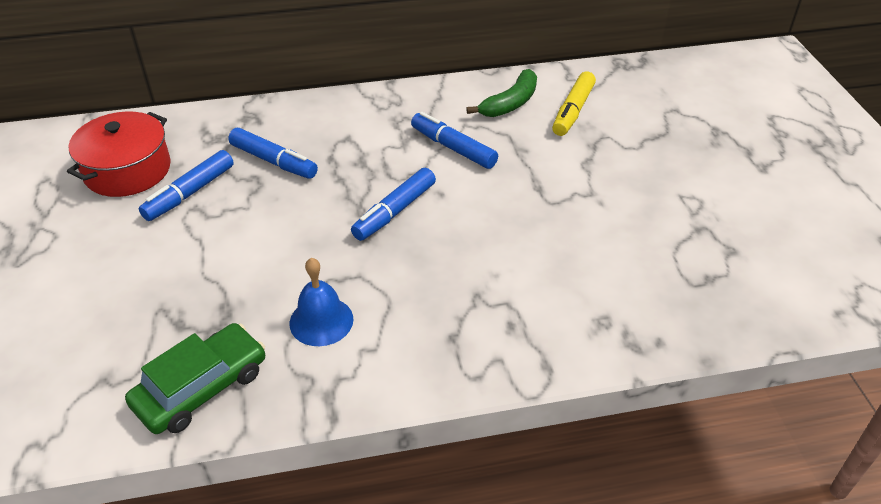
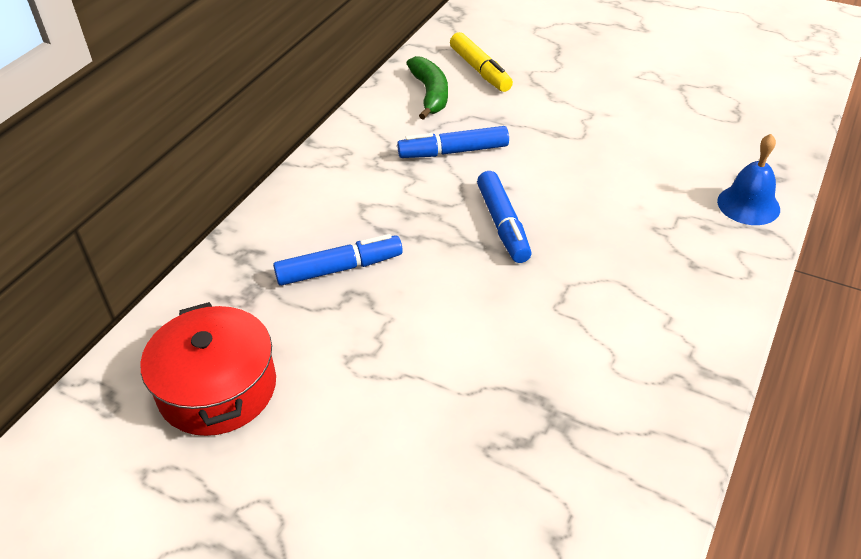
camera: 50 degrees left, 0 degrees up
(190, 193) = (319, 352): blue marker -> none
(201, 388) = (629, 460): green car -> none
(321, 321) = (606, 335): blue bell -> blue bell (748, 205)

